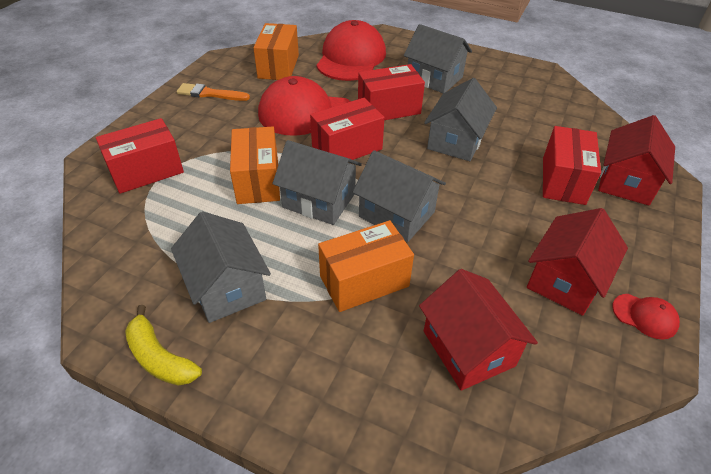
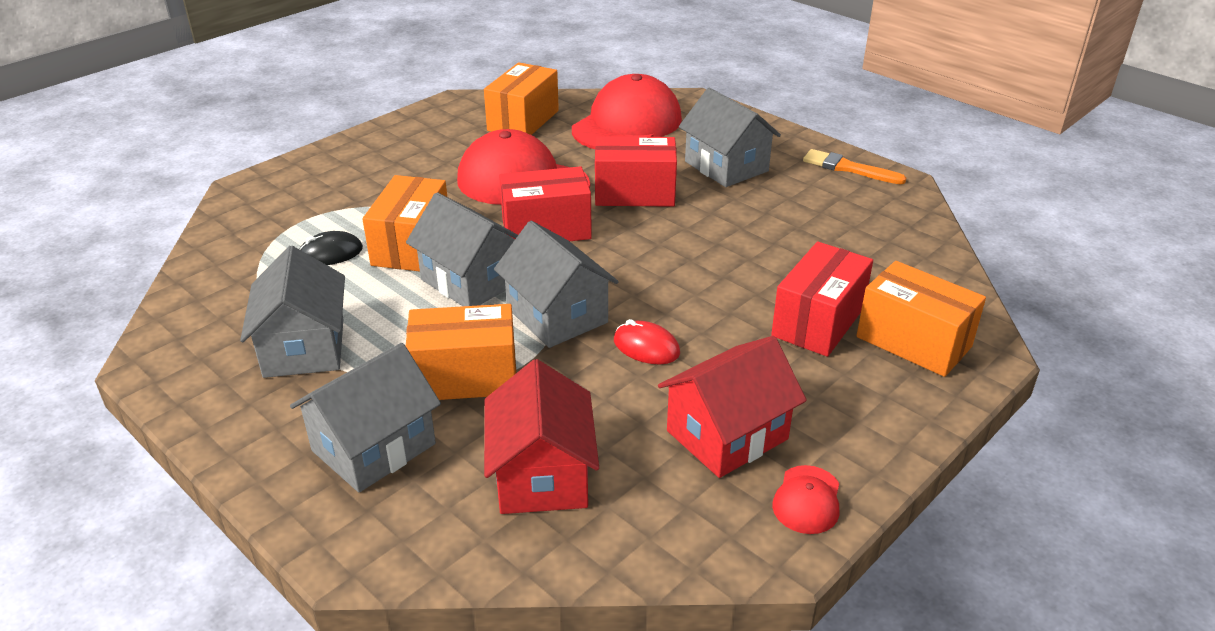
camera: 20 degrees right, 10 degrees down
(146, 171) = (291, 212): red box -> none
(159, 357) = (192, 398): yellow banana -> none
(199, 200) = (330, 253): none -> black mouse
(210, 94) = (417, 139): orange brush -> orange brush (848, 168)
(456, 141) = (699, 247): grey house -> grey house (373, 447)
(471, 225) = (646, 347): none -> red mouse
(626, 182) = (913, 342): red house -> orange box
(645, 316) = (807, 500): red cap -> red cap turned 60 degrees clockwise

